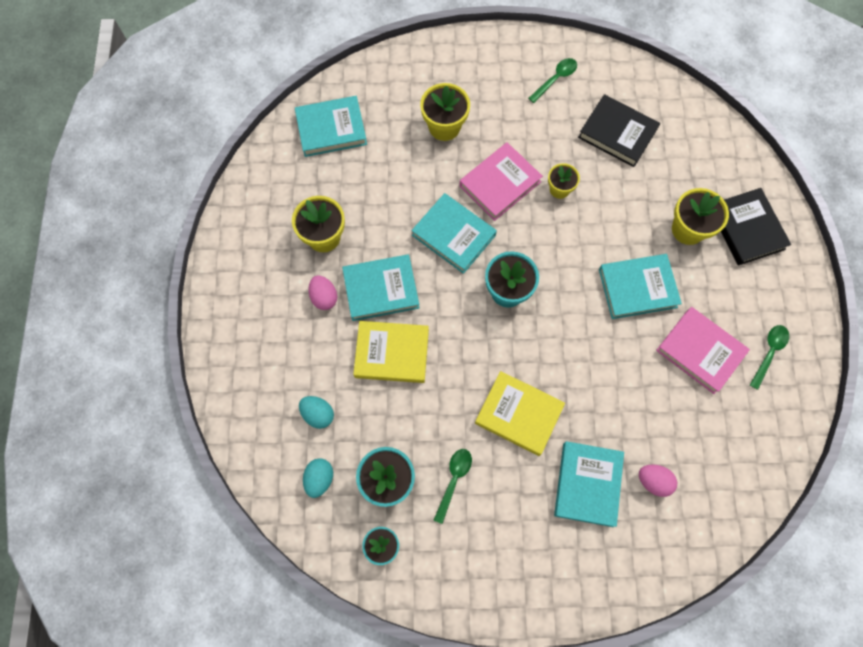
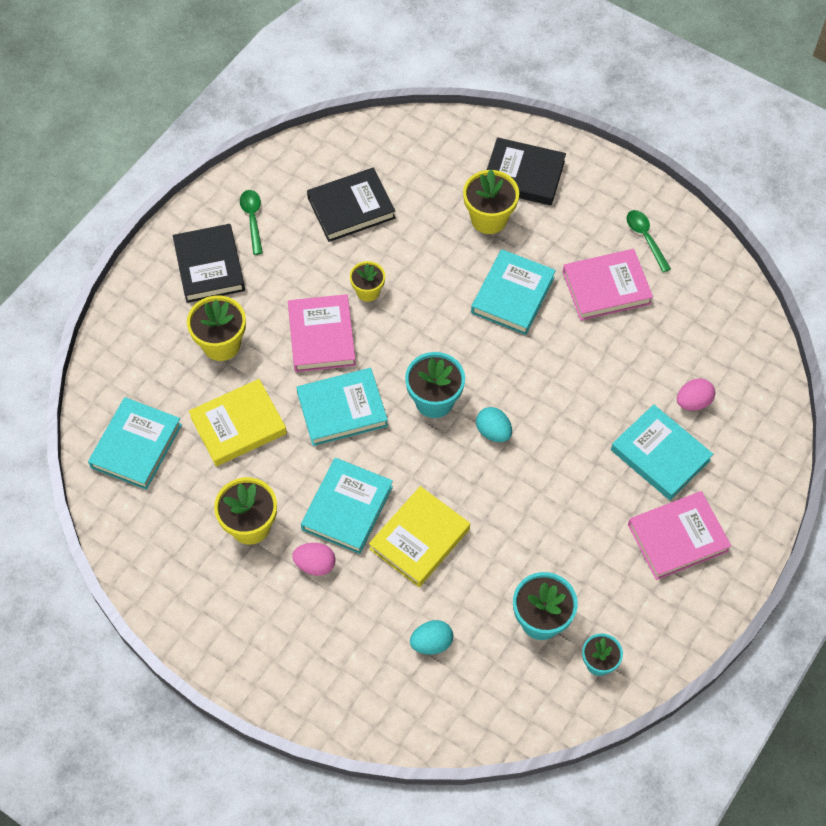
camera: 55 degrees left, 10 degrees down
(319, 479) = (496, 680): turquoise egg -> turquoise egg (493, 432)
(453, 480) = (580, 563): green spoon -> none
(497, 79) = (209, 266): none -> black book
(518, 414) = (558, 468): yellow book -> yellow book (238, 425)
(527, 542) = (677, 537): none -> pink book

